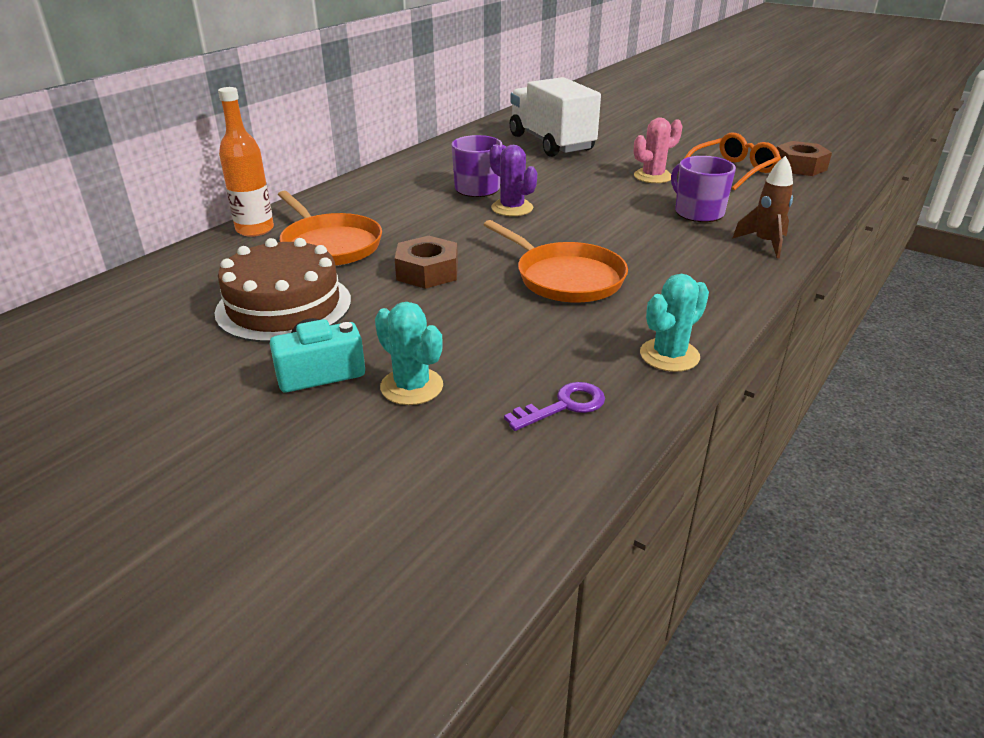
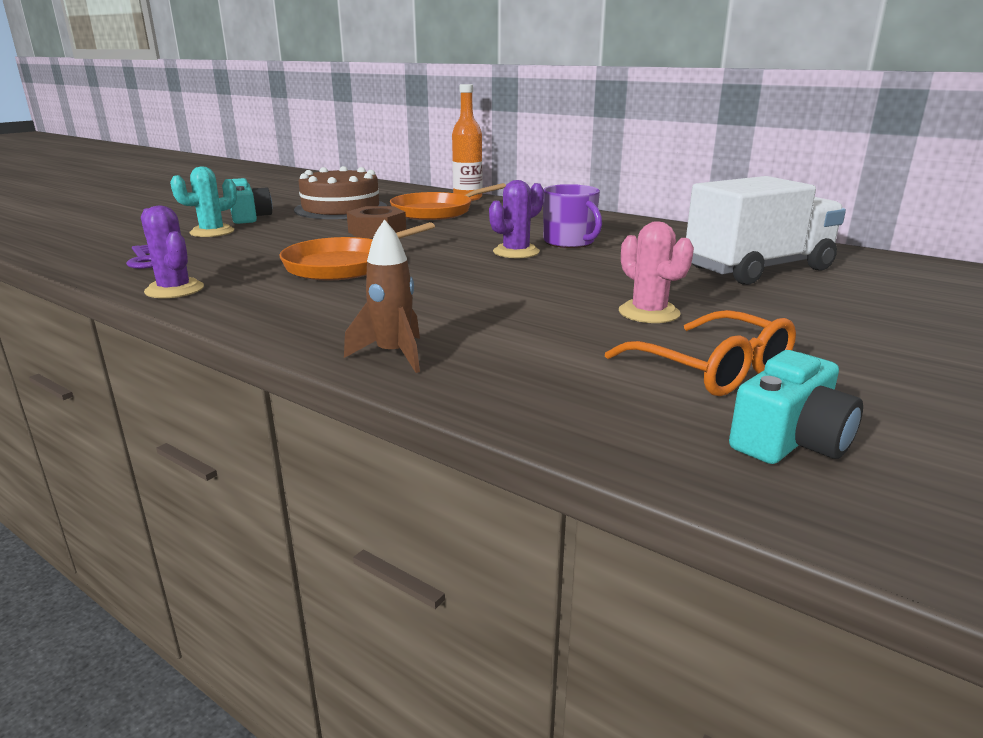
camera: 90 degrees right, 10 degrees down
(669, 355) = (174, 290): turquoise cactus -> purple cactus
(698, 212) = (509, 327): purple mug -> none
(799, 166) = (790, 441): brown nut -> turquoise camera

